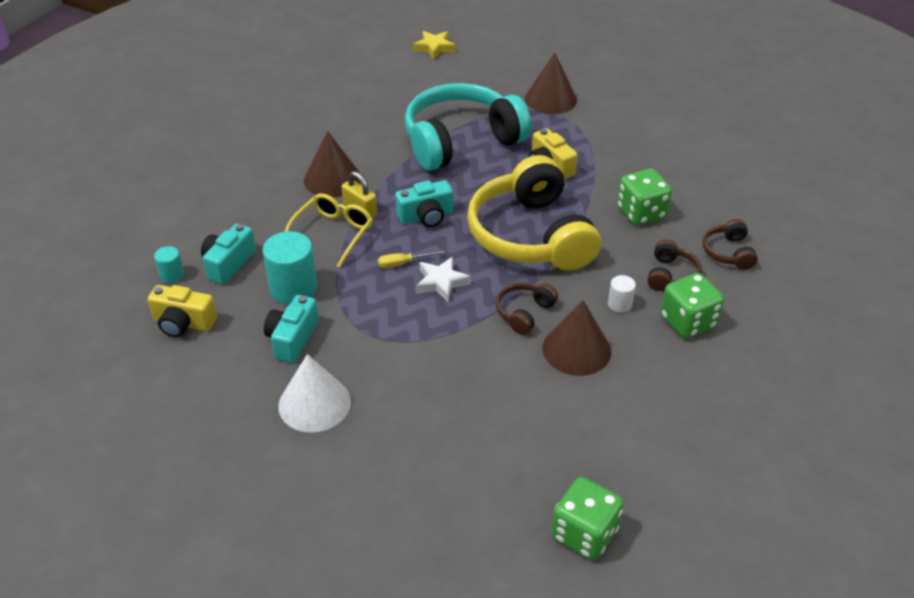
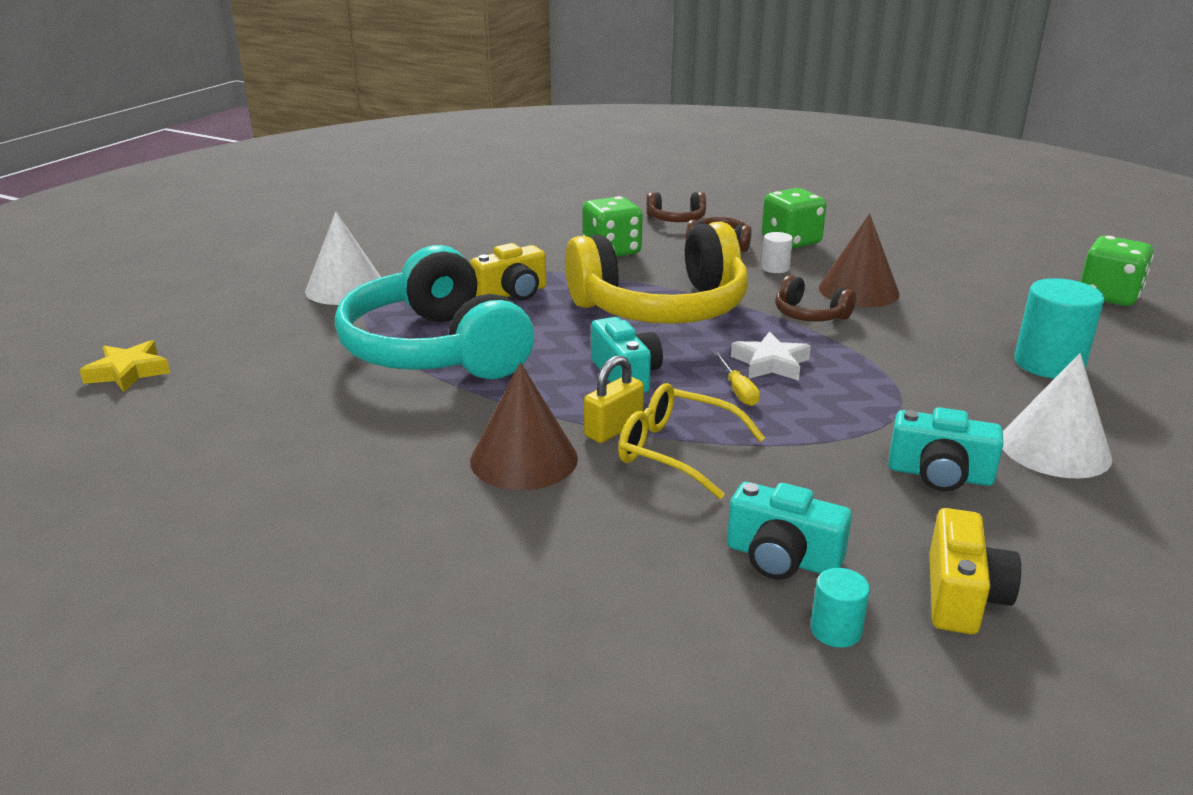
camera: 90 degrees left, 15 degrees down
(293, 288) = (825, 481): turquoise cylinder -> turquoise cylinder (1049, 364)
(550, 99) = (345, 288): brown cone -> white cone

